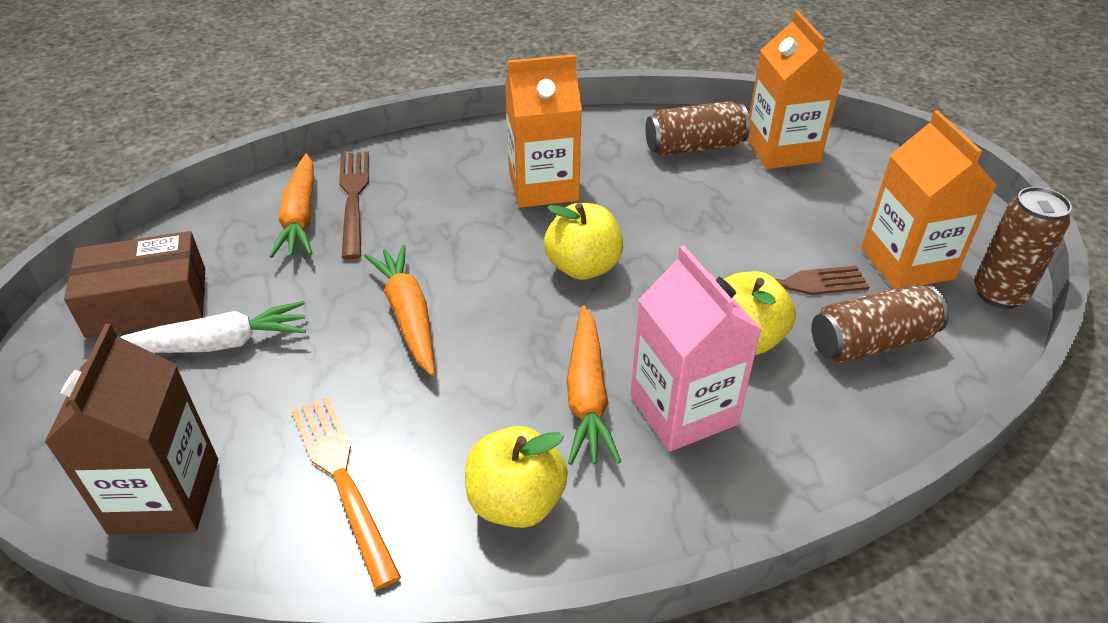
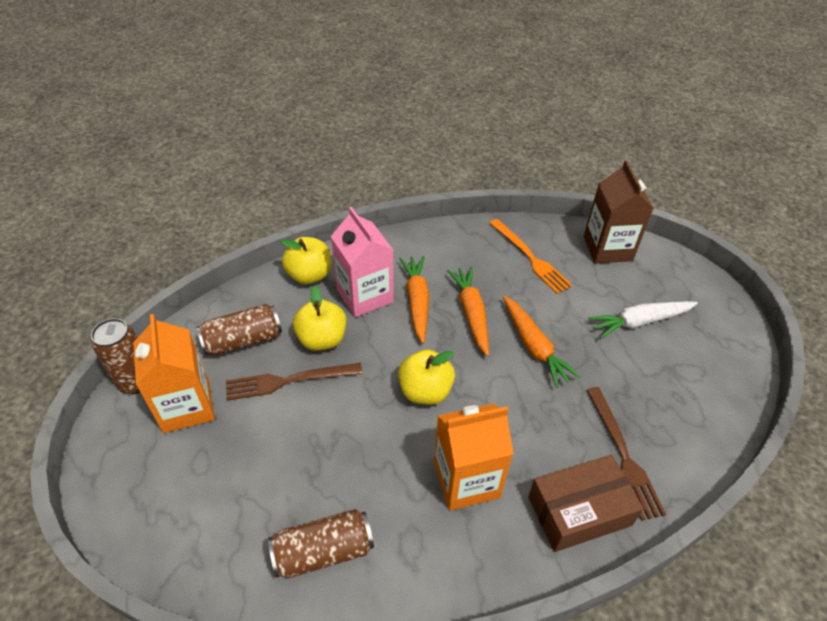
camera: 175 degrees right, 5 degrees up
(147, 302) = (704, 348): brown box -> brown box (579, 511)
(300, 216) = (654, 431): orange carrot -> orange carrot (471, 313)
(516, 502) = (447, 252): yellow apple -> yellow apple (309, 275)
(782, 150) = (235, 552): orange carton -> none

